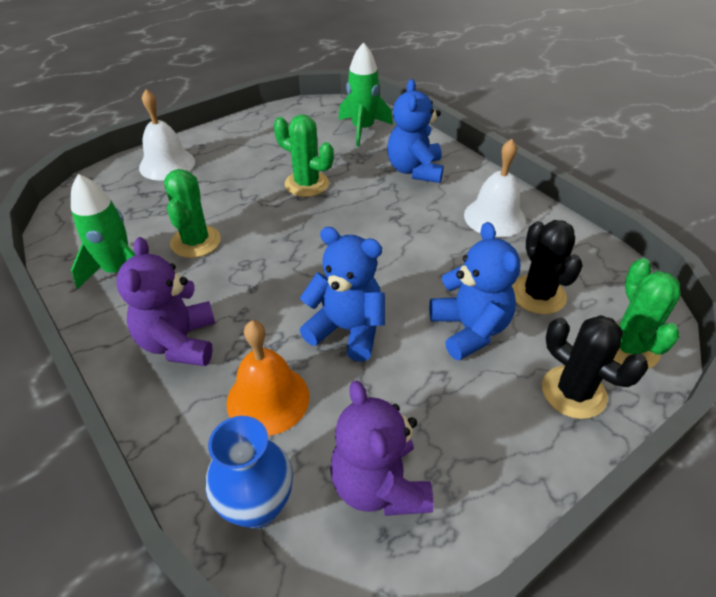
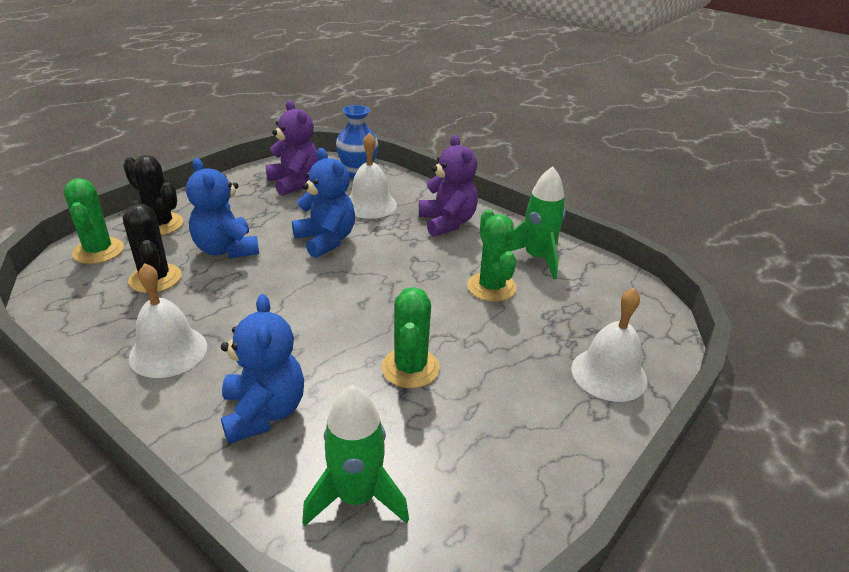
camera: 165 degrees right, 10 degrees down
(268, 399) = (370, 205): orange bell -> white bell
(307, 184) = (410, 368): green cactus -> green cactus turned 75 degrees clockwise
(347, 330) = (326, 240): blue teddy bear -> blue teddy bear turned 135 degrees counterclockwise

